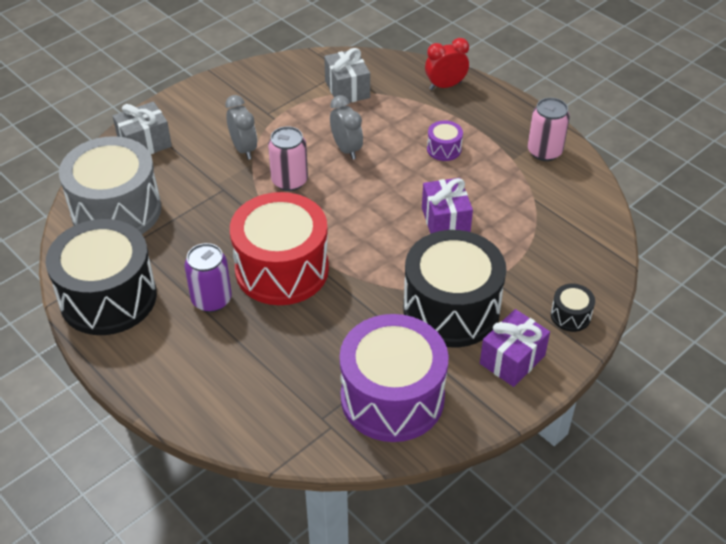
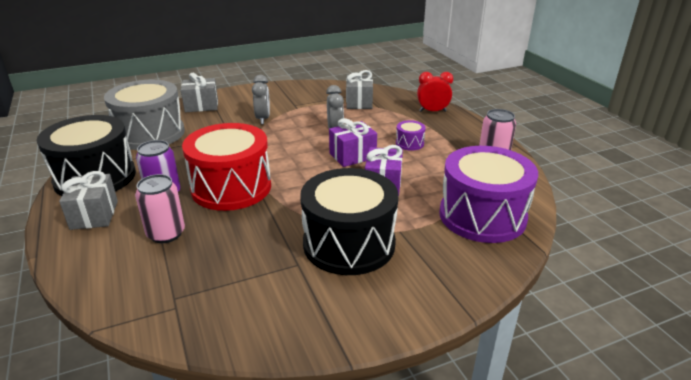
camera: 20 degrees right, 15 degrees down
(155, 348) = (94, 215): none -> grey gift
(289, 181) = (280, 140): pink can -> pink can (166, 234)
(392, 397) = (248, 299): purple drum -> purple drum (482, 216)
(512, 360) = (381, 297): purple gift -> purple gift (352, 156)
(570, 316) = (460, 275): black drum -> none

